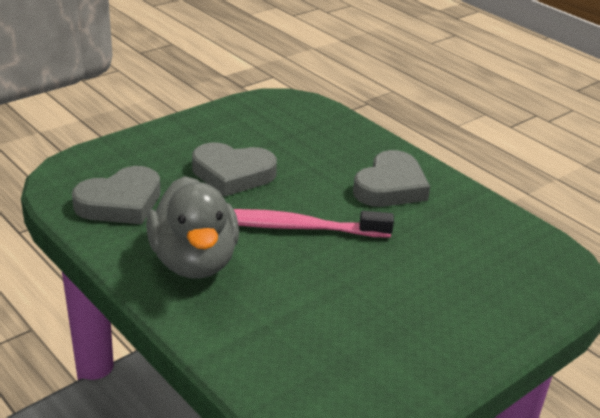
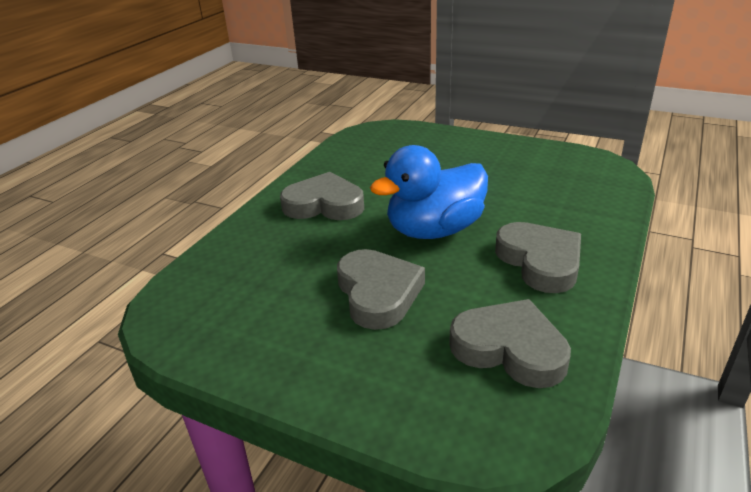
camera: 110 degrees left, 0 degrees up
(194, 261) = (540, 261): grey duck -> grey heart
(294, 227) = (434, 230): pink toothbrush -> blue duck

